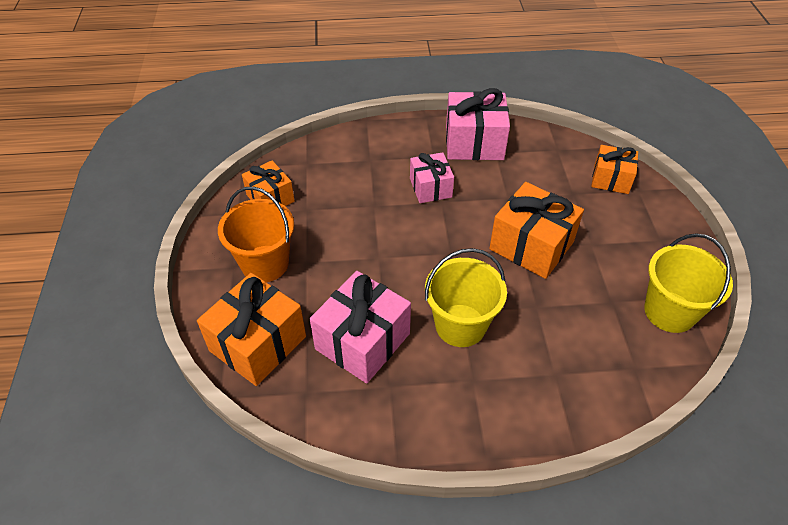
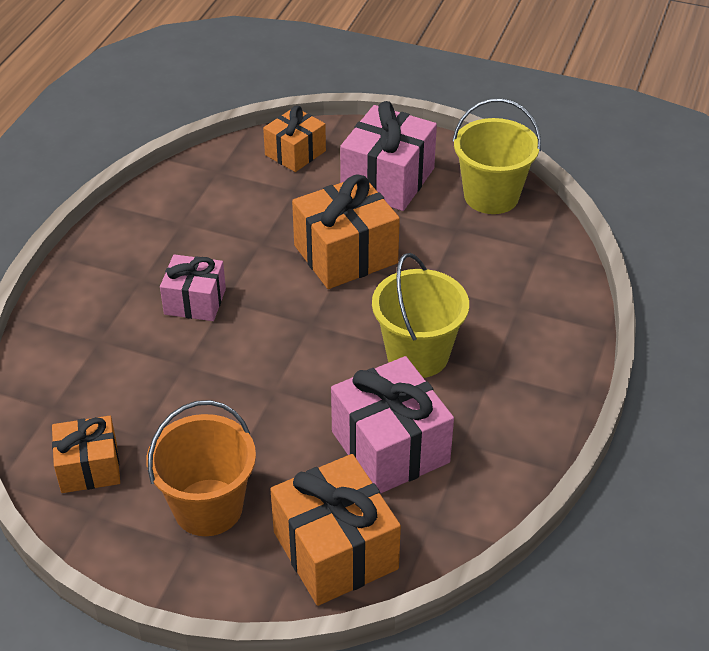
camera: 65 degrees left, 5 degrees down
(474, 143) = (149, 233): pink gift -> pink gift (387, 180)

